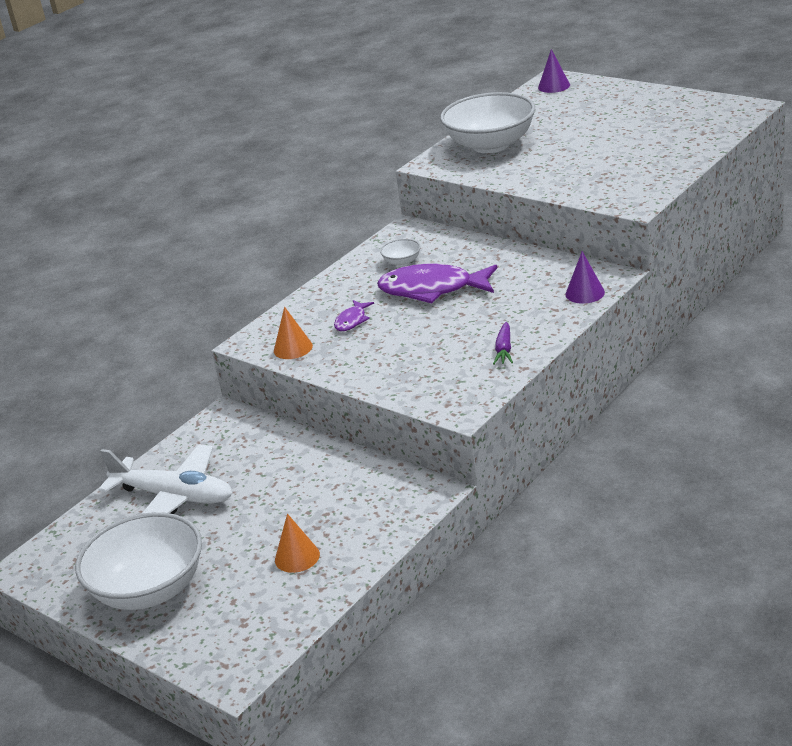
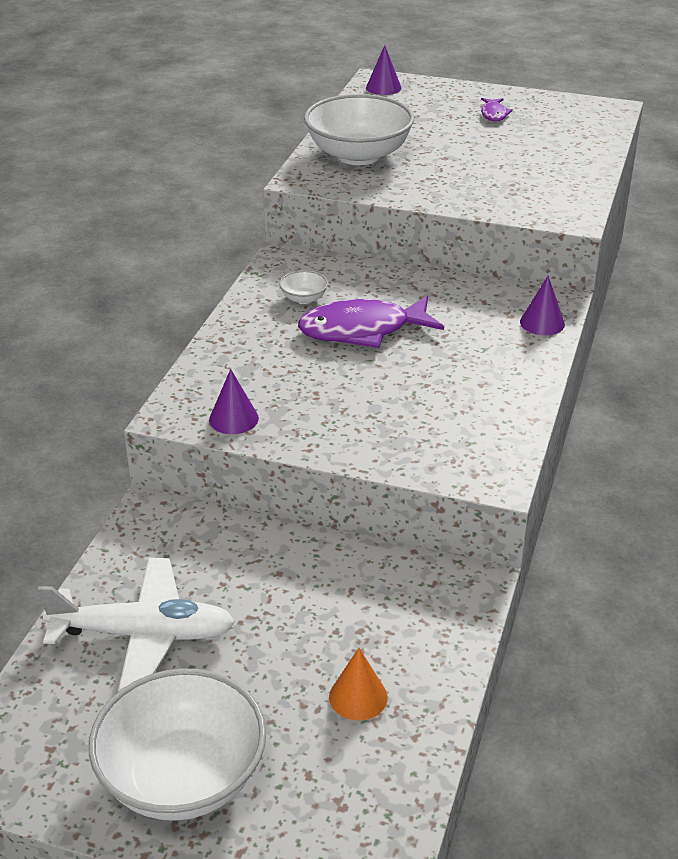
camera: 25 degrees left, 5 degrees up
(293, 348) = (233, 419): orange cone -> purple cone
(352, 321) = (288, 377): purple fish -> purple fish (494, 114)
(504, 350) = (496, 399): purple carrot -> none

